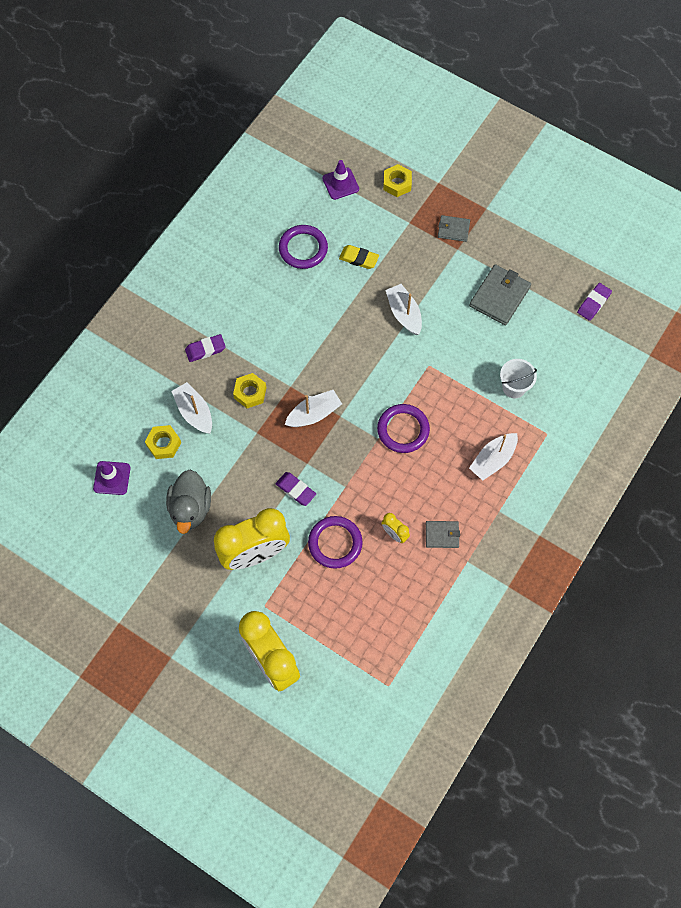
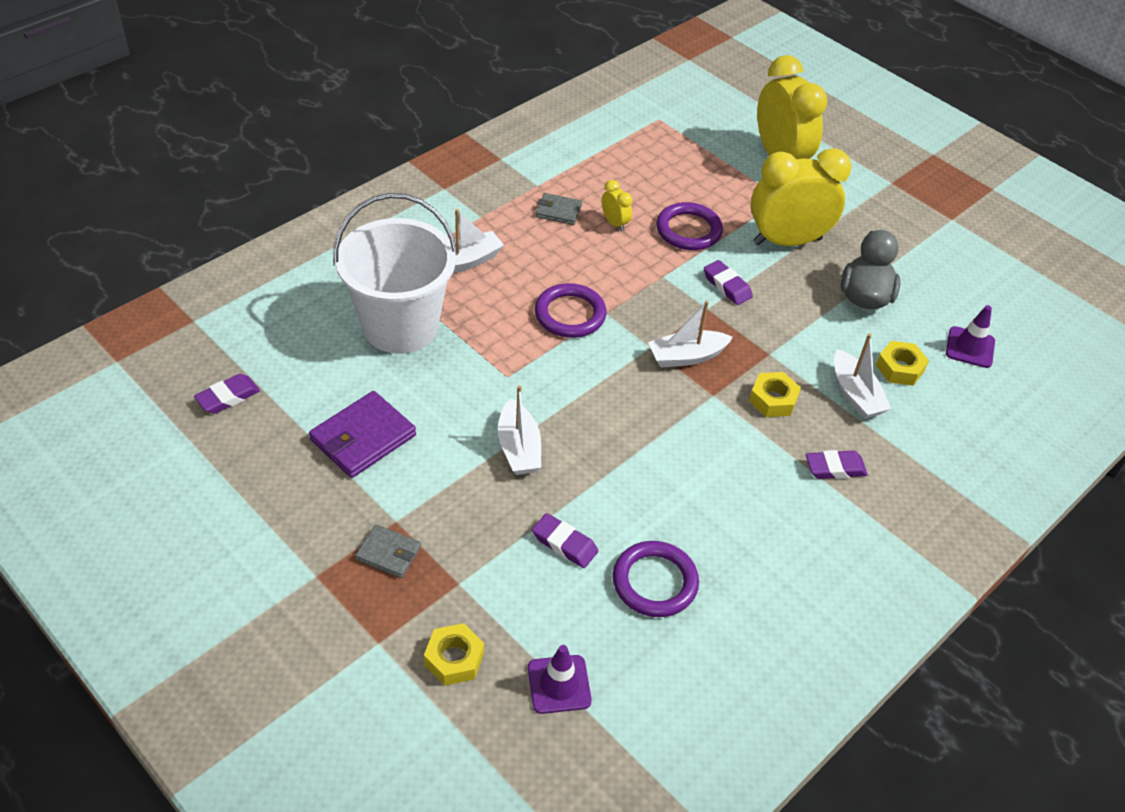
camera: 170 degrees left, 20 degrees down
(359, 259) = (564, 544): yellow eraser -> purple eraser
(499, 296) = (363, 437): grey wallet -> purple wallet
(514, 387) = (400, 326): white bucket -> white bucket, size x2.21

